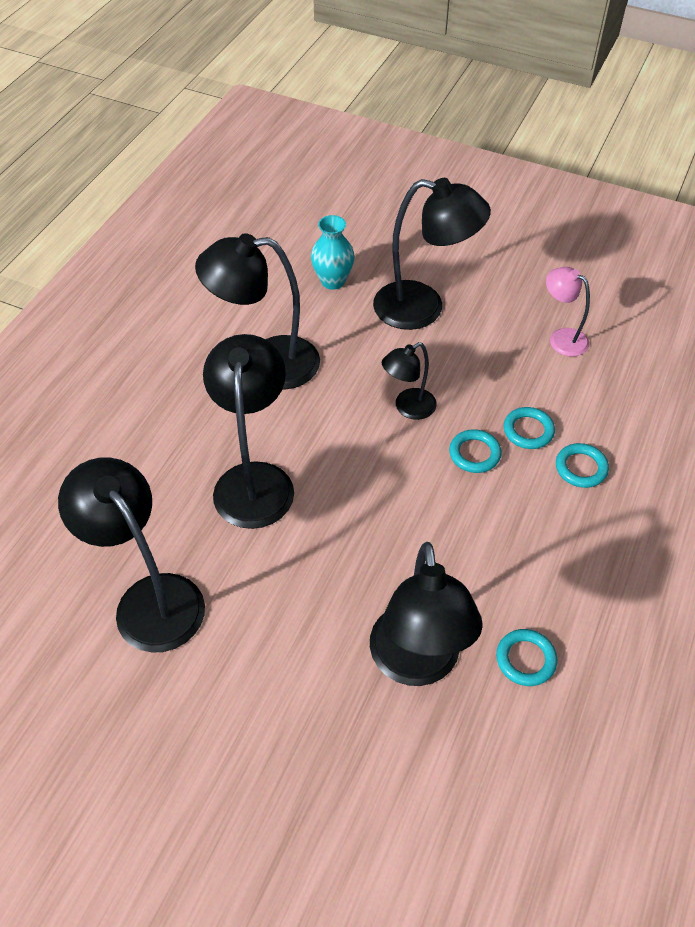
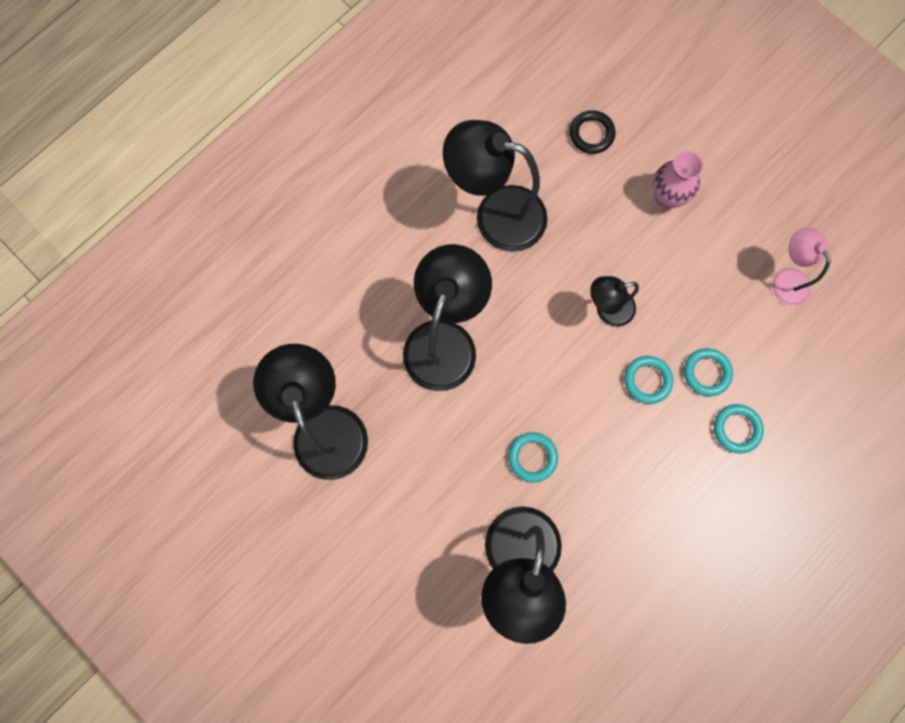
camera: 20 degrees right, 25 degrees up
(333, 281) = (591, 134): turquoise vase -> black ring
(423, 308) = (666, 197): black lamp -> pink vase
(525, 659) = (607, 591): turquoise ring -> turquoise ring (532, 457)

